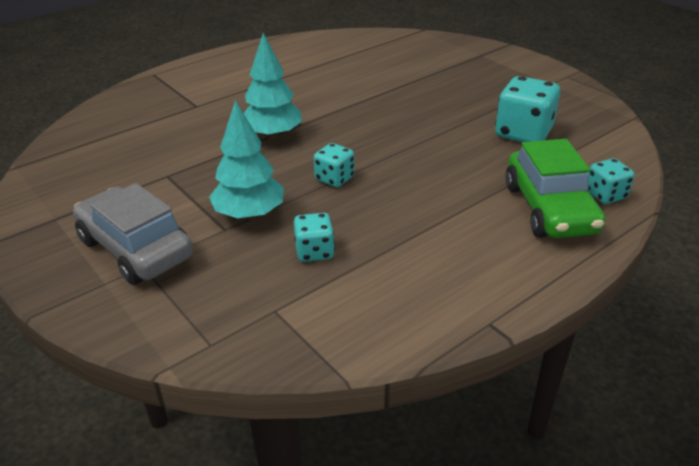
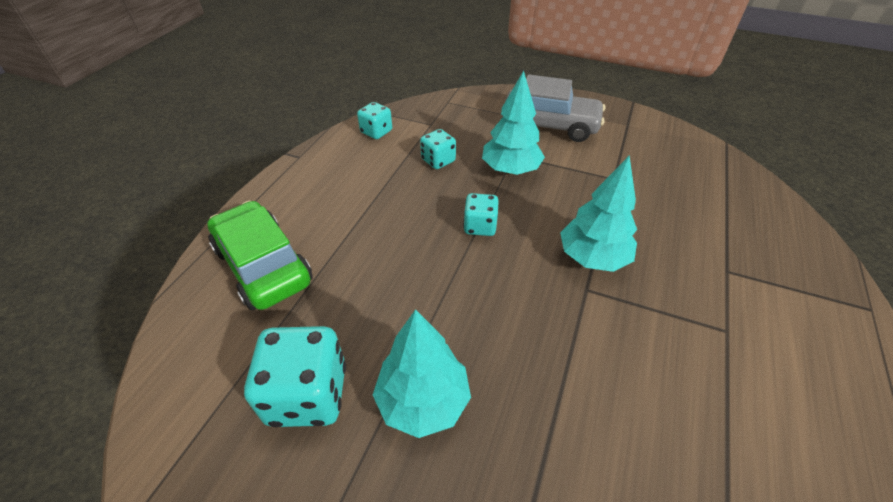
camera: 150 degrees right, 10 degrees up
(452, 113) = (423, 401): none -> turquoise tree
(605, 195) = (202, 308): turquoise dice -> turquoise dice (376, 132)

